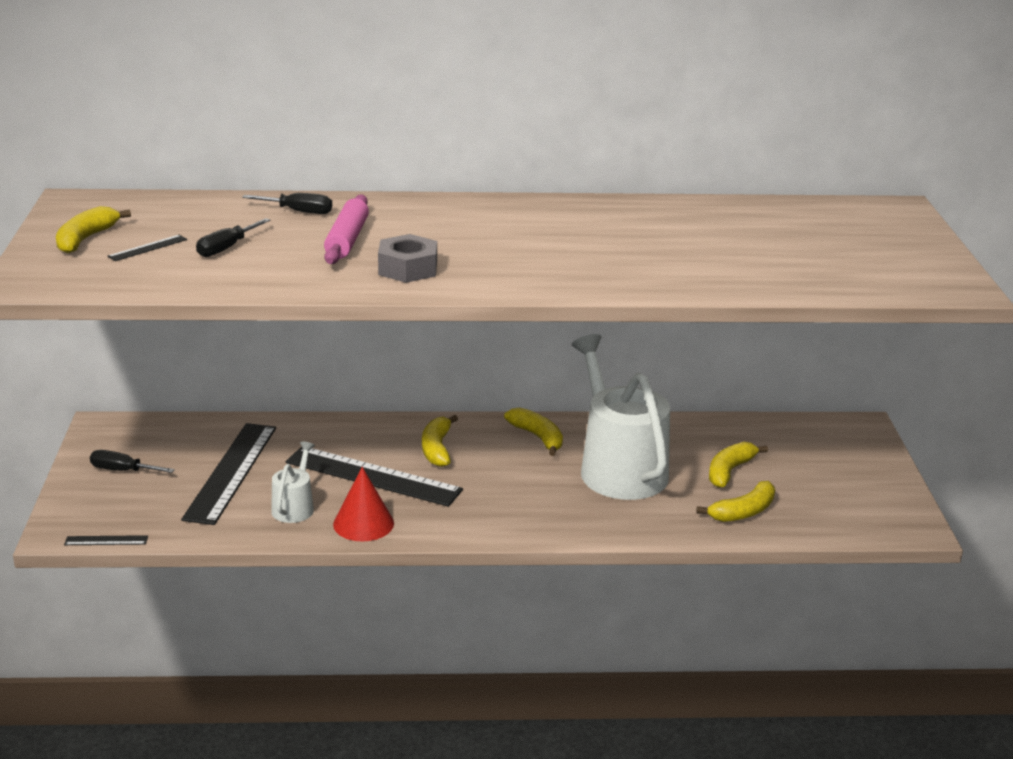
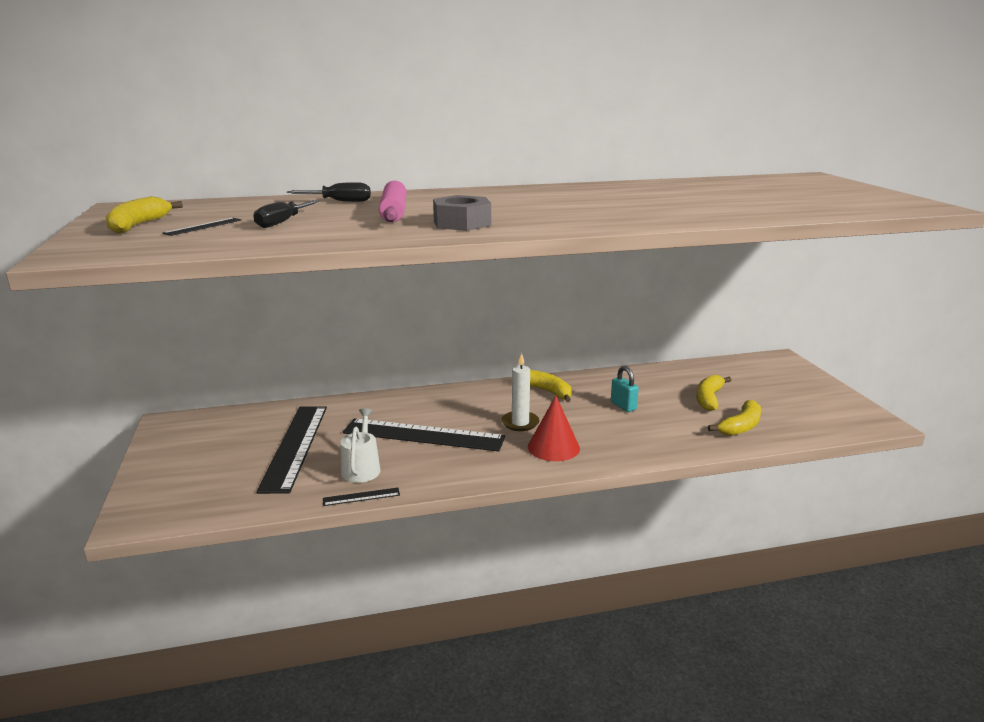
camera: 10 degrees left, 5 degrees down
(106, 540) = (183, 521): black ruler -> black ruler (361, 497)
(122, 470) = (192, 456): black screwdriver -> none
(363, 523) = (429, 474): red cone -> red cone (553, 447)
(437, 449) = (469, 408): yellow banana -> none
(487, 475) = (520, 423): none -> white candle
(619, 468) = (623, 406): white watering can -> turquoise padlock

